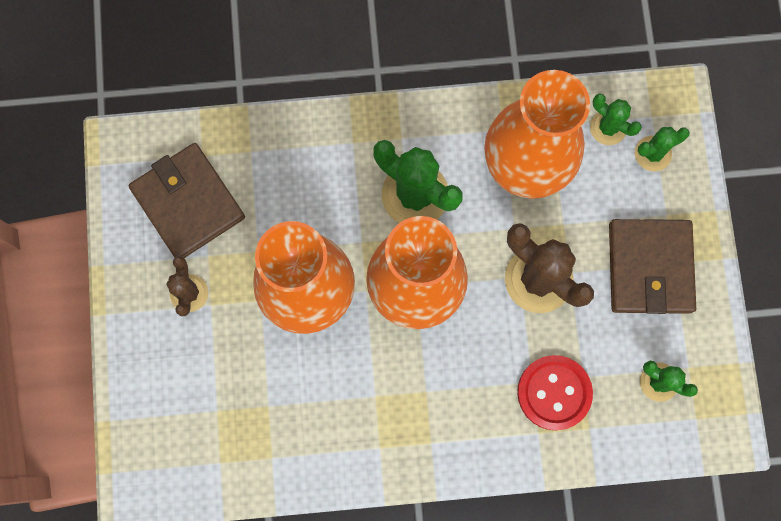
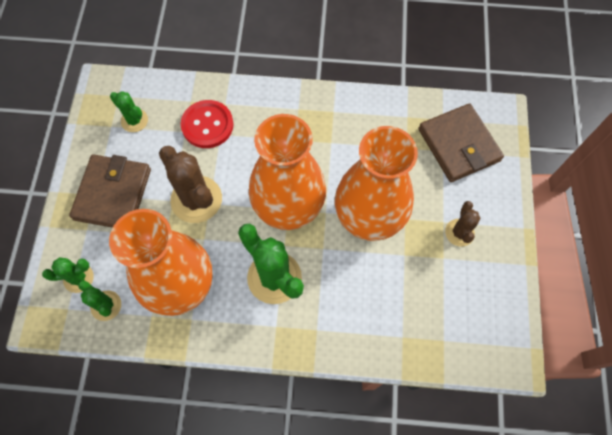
camera: 170 degrees left, 10 degrees down
(188, 203) = (457, 302): brown wallet -> brown wallet (459, 145)

